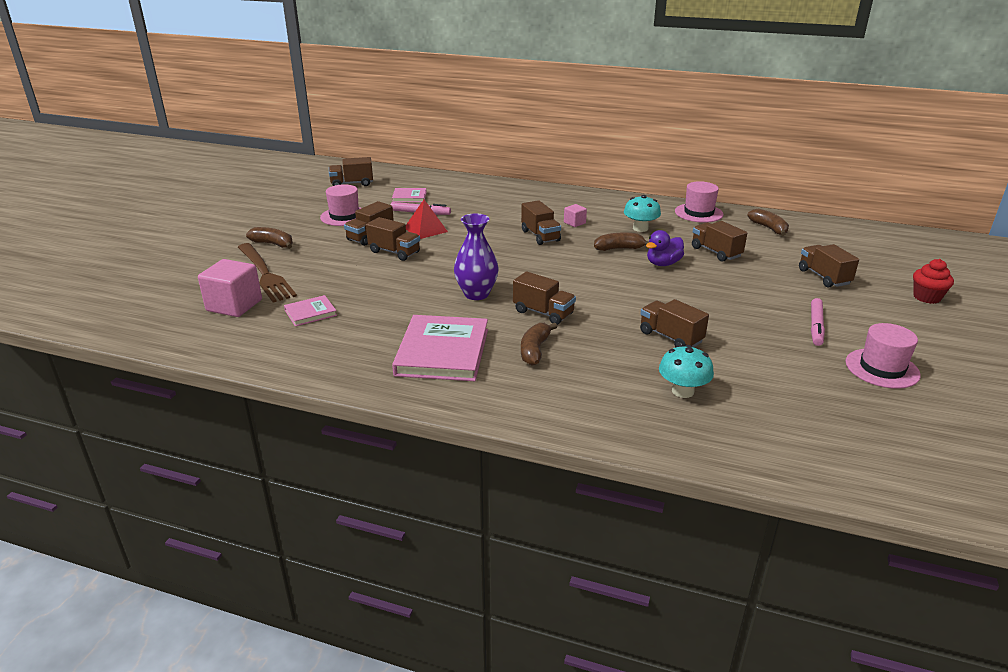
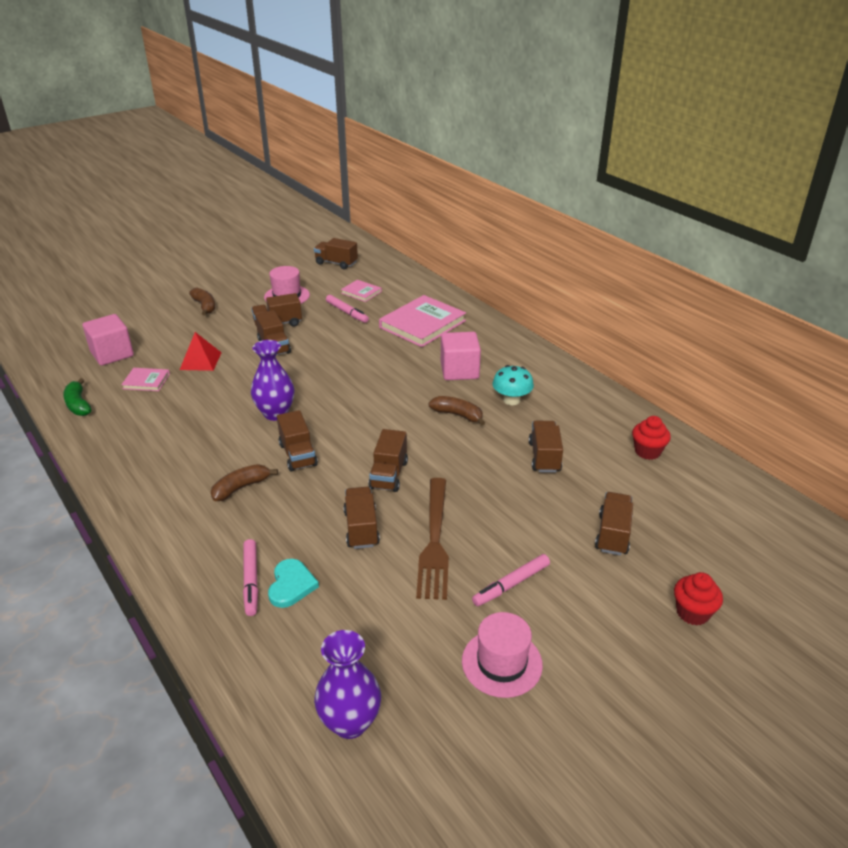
camera: 35 degrees right, 5 degrees up
(265, 274) = (164, 333): brown fork -> brown fork (434, 541)
(267, 353) = (78, 405): none -> green banana
(425, 229) = (327, 332): red pyramid -> red pyramid (200, 361)
(442, 352) = (179, 457): pink book -> pink book (422, 324)
(540, 236) = (409, 374): brown truck -> brown truck (388, 475)
(574, 223) = (459, 371): pink cube -> pink cube, size x2.01
(649, 402) = (251, 581): none -> pink marker
(663, 264) = (473, 448): purple duck -> none
(682, 391) = (291, 585): turquoise mushroom -> turquoise heart
(698, 213) = (599, 404): pink hat -> none
(769, 228) = (647, 451): brown banana -> red cupcake
(859, 445) = (350, 722): none -> purple vase

